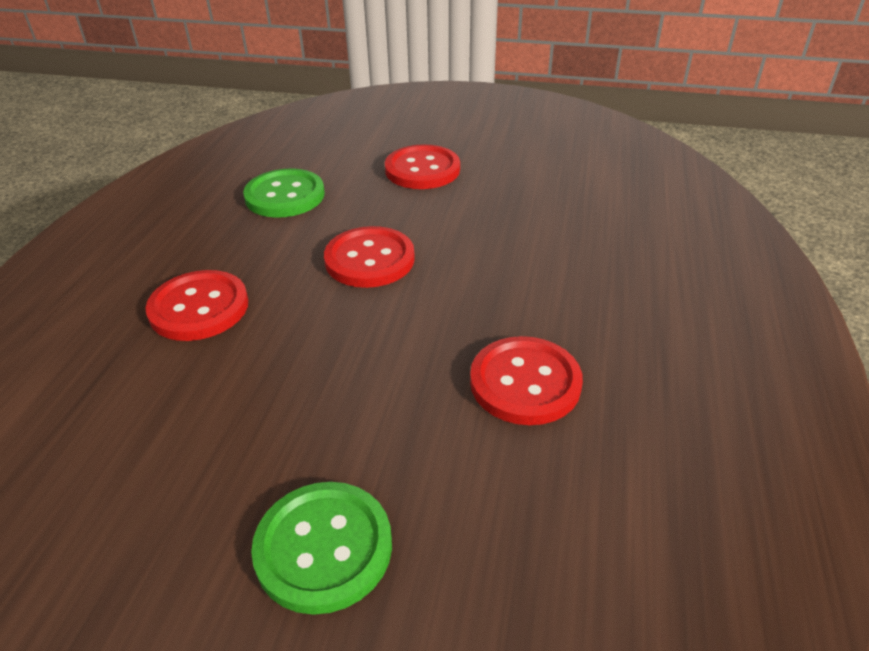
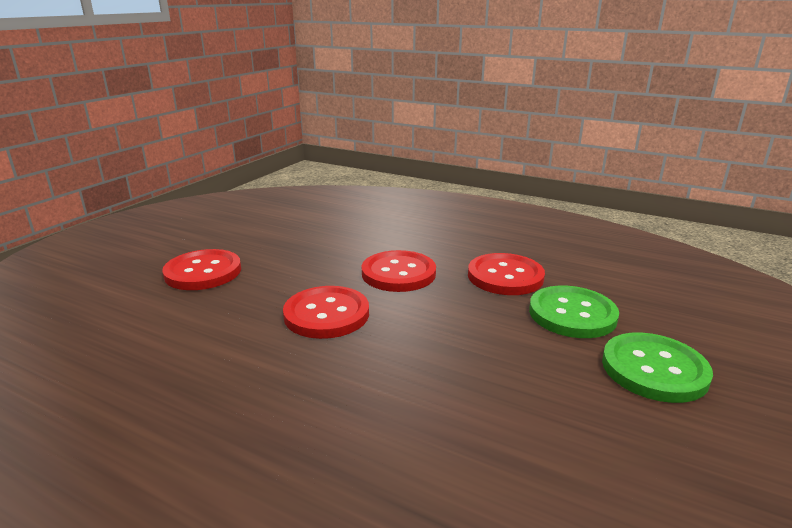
camera: 75 degrees left, 15 degrees down
(199, 308) = (339, 426): red button -> red button (398, 273)
(285, 196) = (161, 352): green button -> green button (572, 314)

